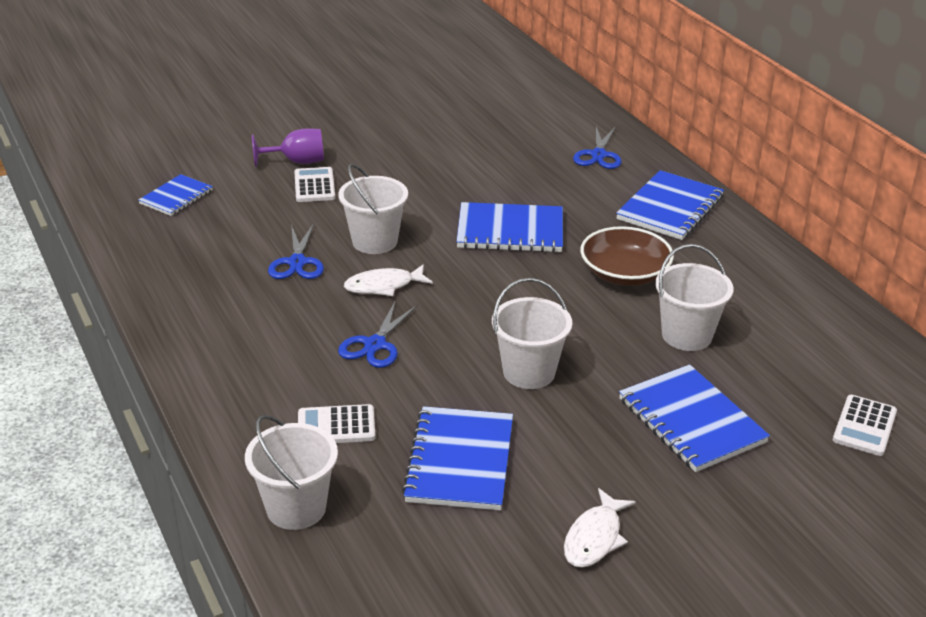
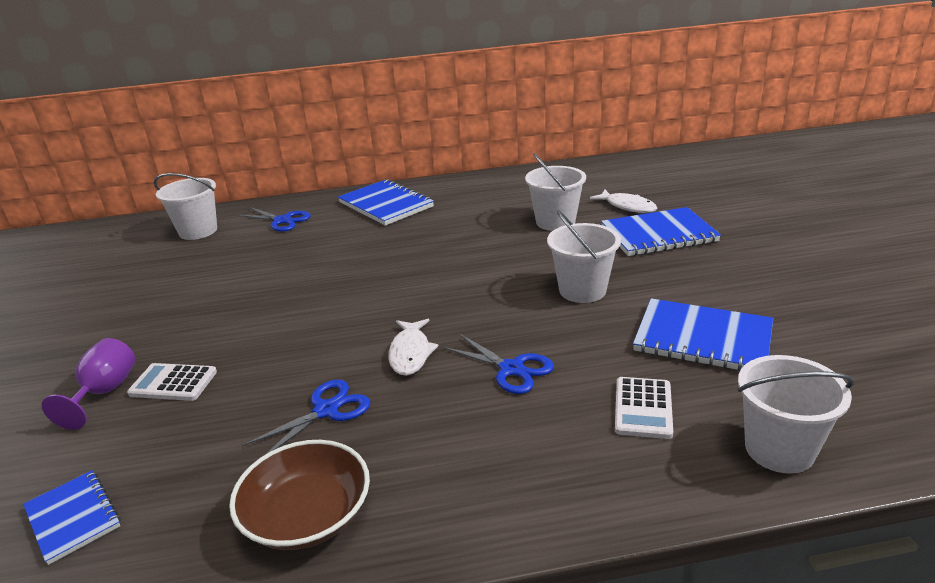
camera: 70 degrees left, 5 degrees down
(297, 262) = (326, 410): blue scissors -> blue scissors turned 60 degrees counterclockwise
(375, 241) = (324, 351): white bucket -> white bucket (198, 231)
(510, 231) = (365, 273): blue notebook -> none
(594, 538) = (796, 289): white fish -> white fish (627, 206)
(624, 274) = (463, 233): brown bowl -> brown bowl (307, 515)
(864, 426) = (671, 184): white calculator -> none

